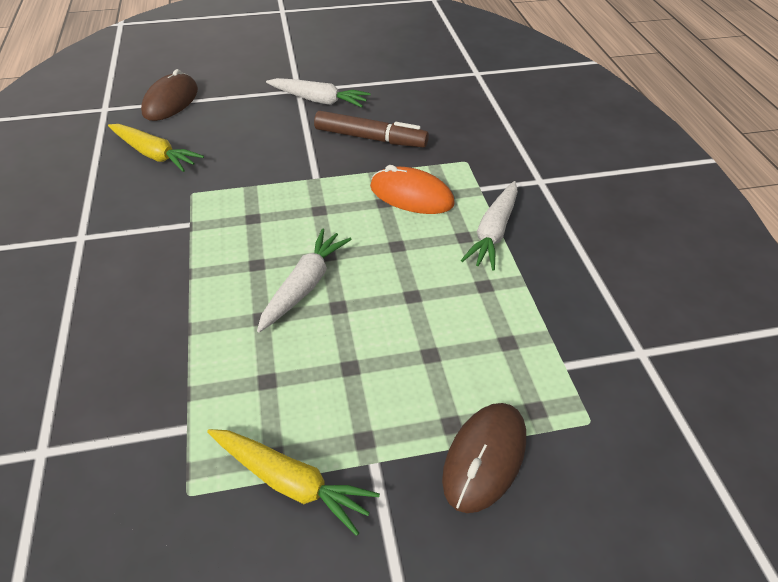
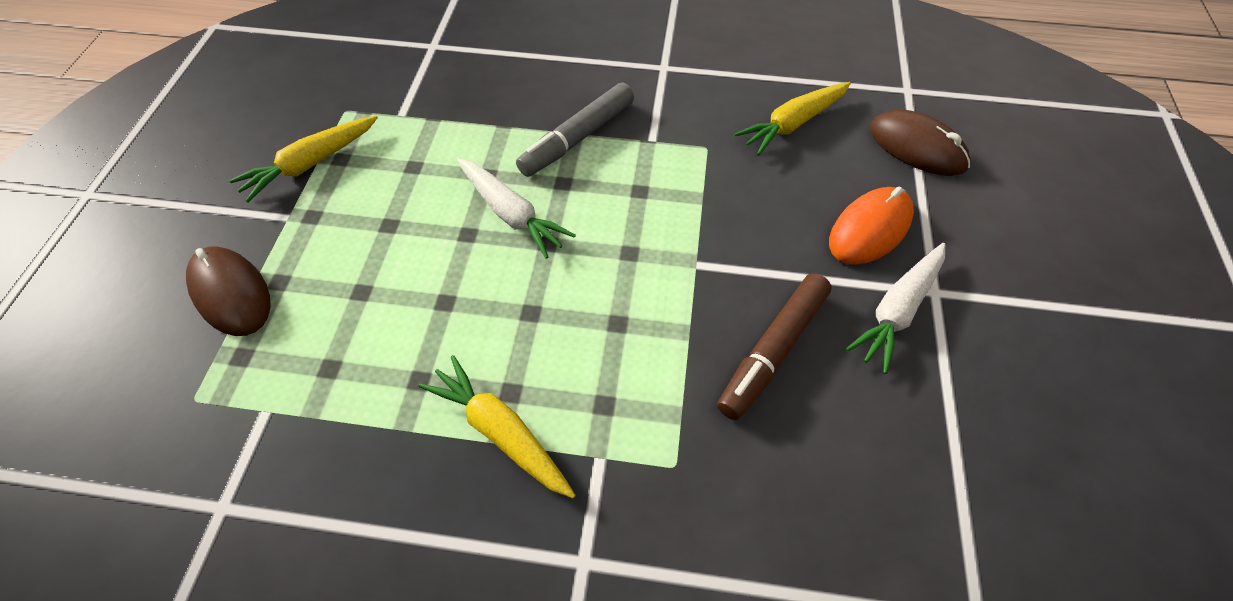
camera: 110 degrees right, 10 degrees up
(196, 269) = (578, 138): none -> grey marker
(411, 195) = (618, 360): orange mouse -> orange mouse (870, 229)
(493, 232) = (500, 432): white carrot -> yellow carrot

